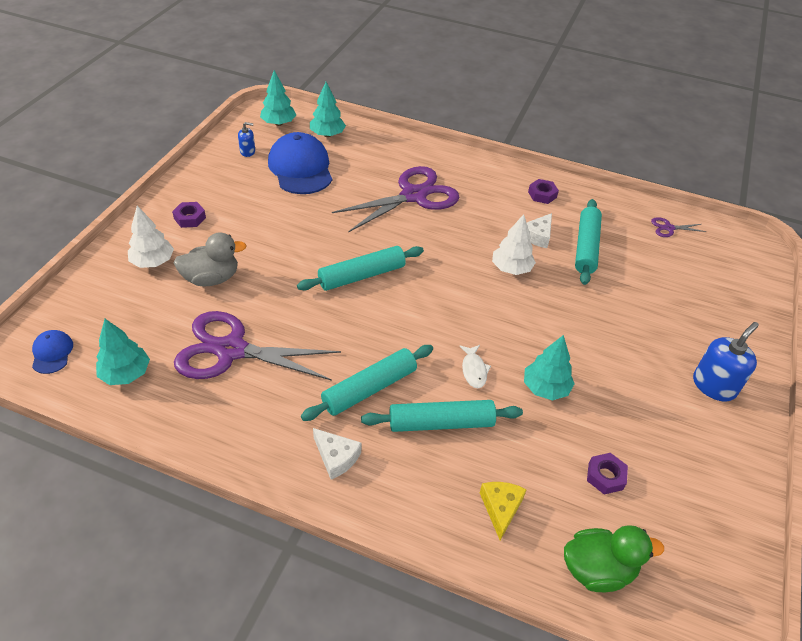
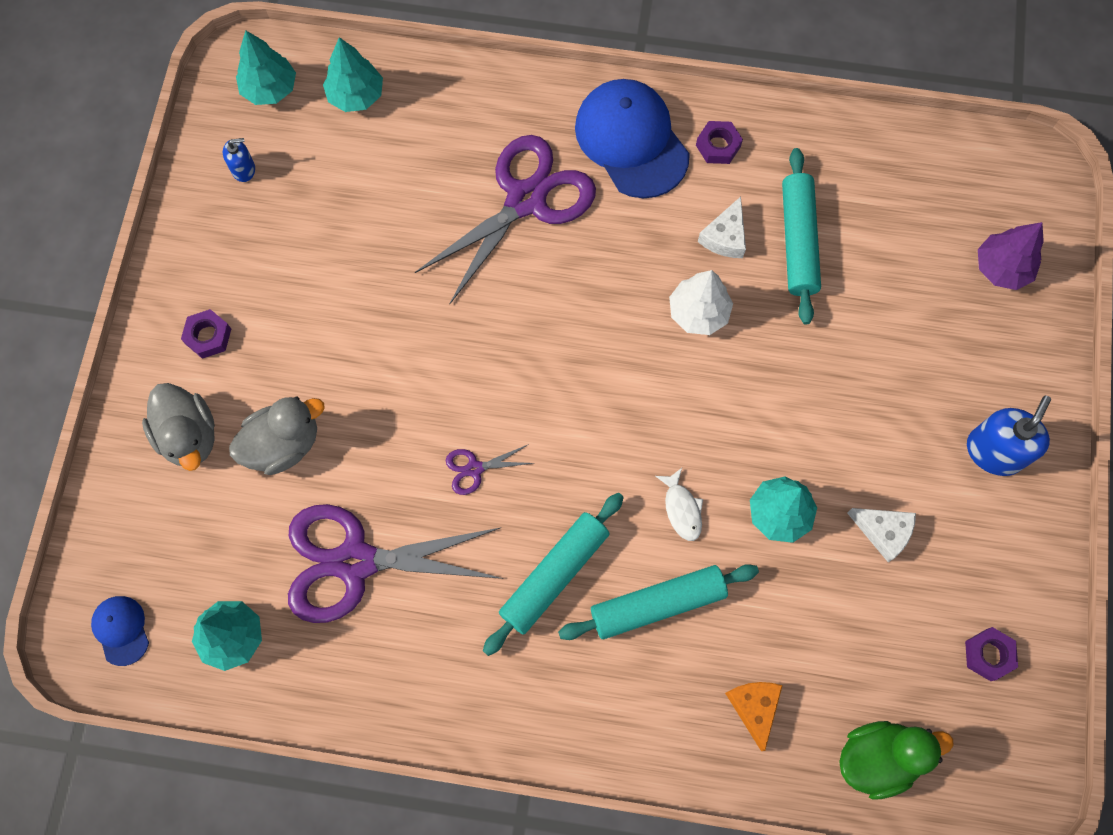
camera: 10 degrees left, 25 degrees up
(153, 262) = (189, 436): white tree -> grey duck
(300, 168) = (338, 185): blue cap -> blue cap (631, 141)
(336, 457) = (541, 689): white cheese -> white cheese (883, 532)
(362, 275) = (492, 382): turquoise rolling pin -> none
(501, 508) = (754, 707): yellow cheese -> orange cheese
(605, 476) = (871, 629): purple nut -> purple nut (988, 655)
(668, 228) = (913, 169): purple scissors -> purple scissors (474, 469)
(726, 287) = (1001, 268): none -> purple tree

